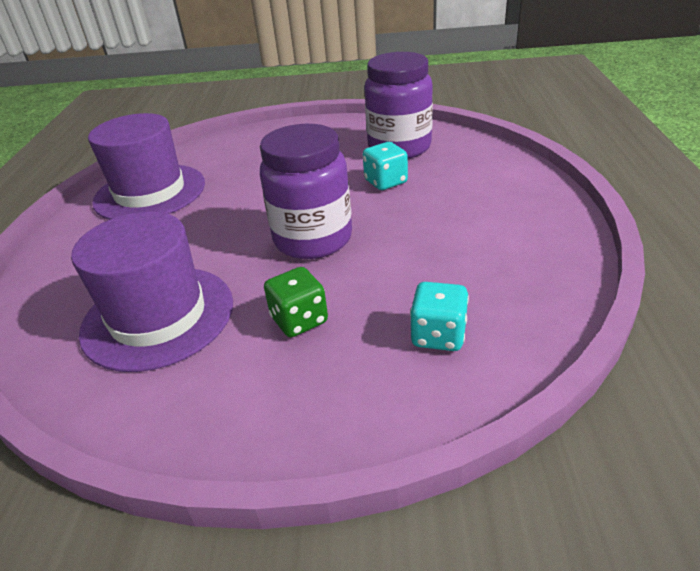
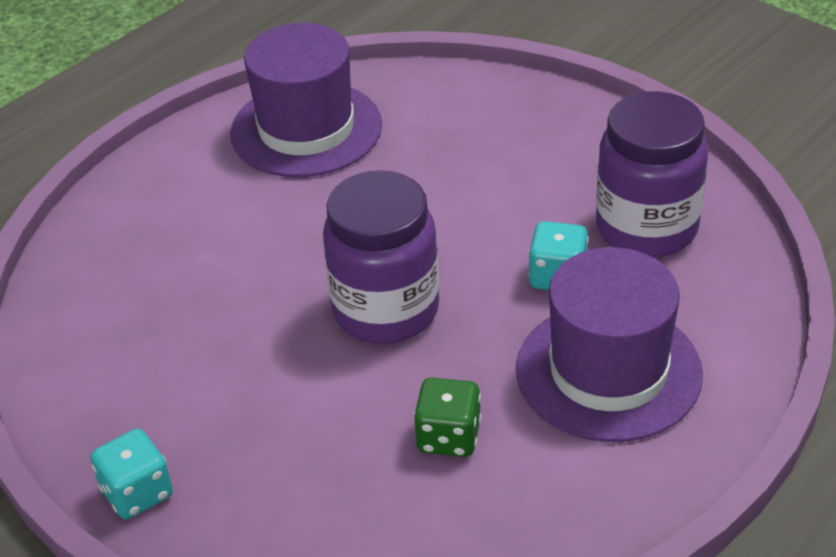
camera: 40 degrees right, 5 degrees up
(158, 316) = (165, 312): purple hat -> purple hat (608, 371)
(299, 320) = (267, 402): green dice -> green dice (448, 437)
(438, 335) = (358, 508): turquoise dice -> turquoise dice (137, 493)

